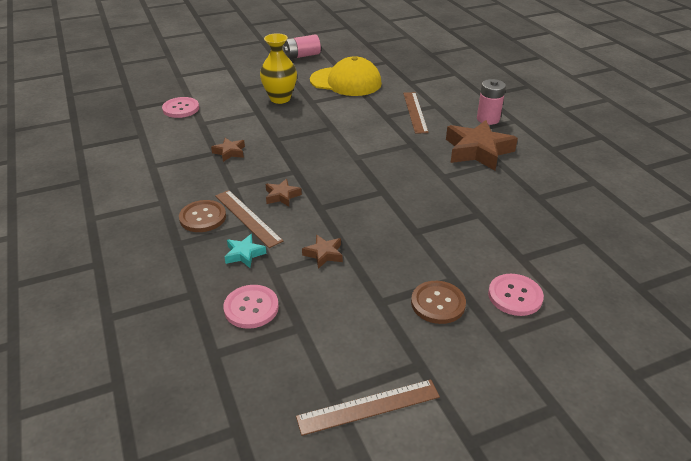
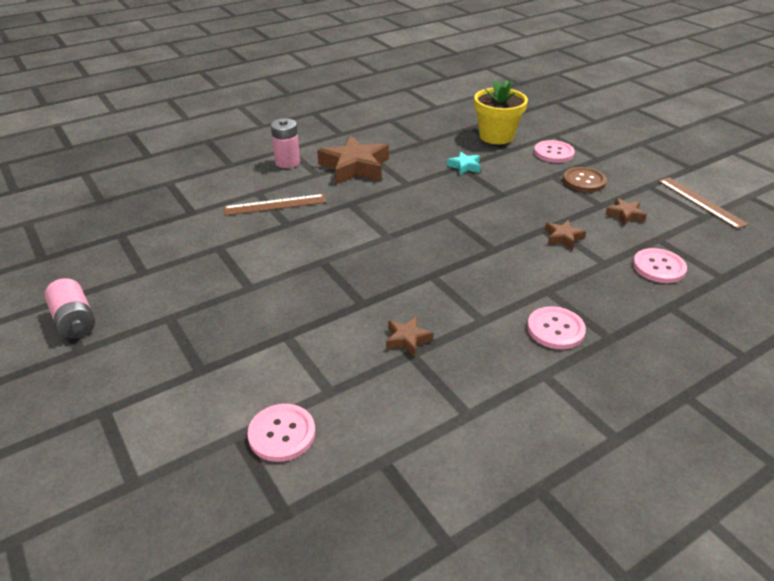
camera: 100 degrees left, 0 degrees up
(203, 217) = (555, 329): brown button -> pink button
(244, 254) = (594, 285): turquoise star -> turquoise star (464, 166)
(247, 218) = (537, 294): brown ruler -> none
(280, 98) = (241, 319): yellow vase -> none
(282, 196) = (485, 277): brown star -> brown star (625, 215)
(346, 82) = (186, 264): yellow cap -> none
(559, 255) = (496, 136): none -> yellow flower pot

